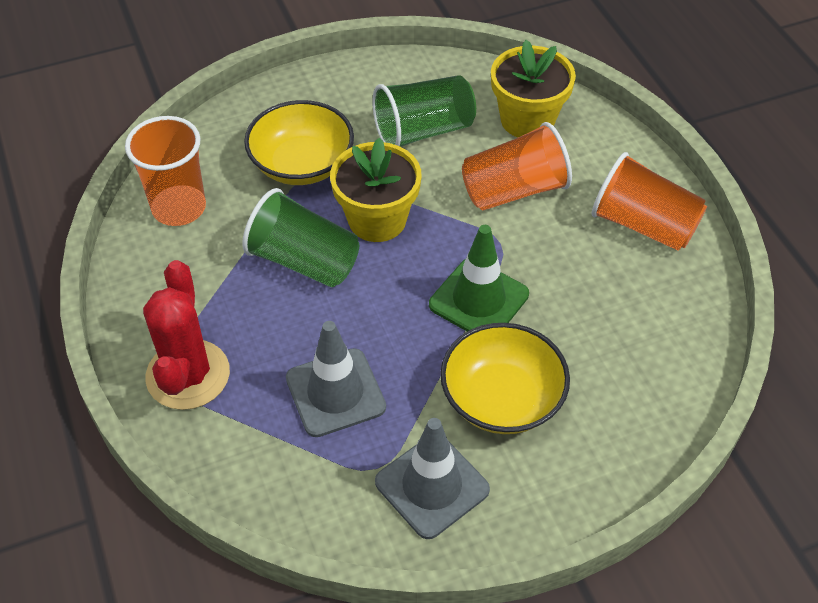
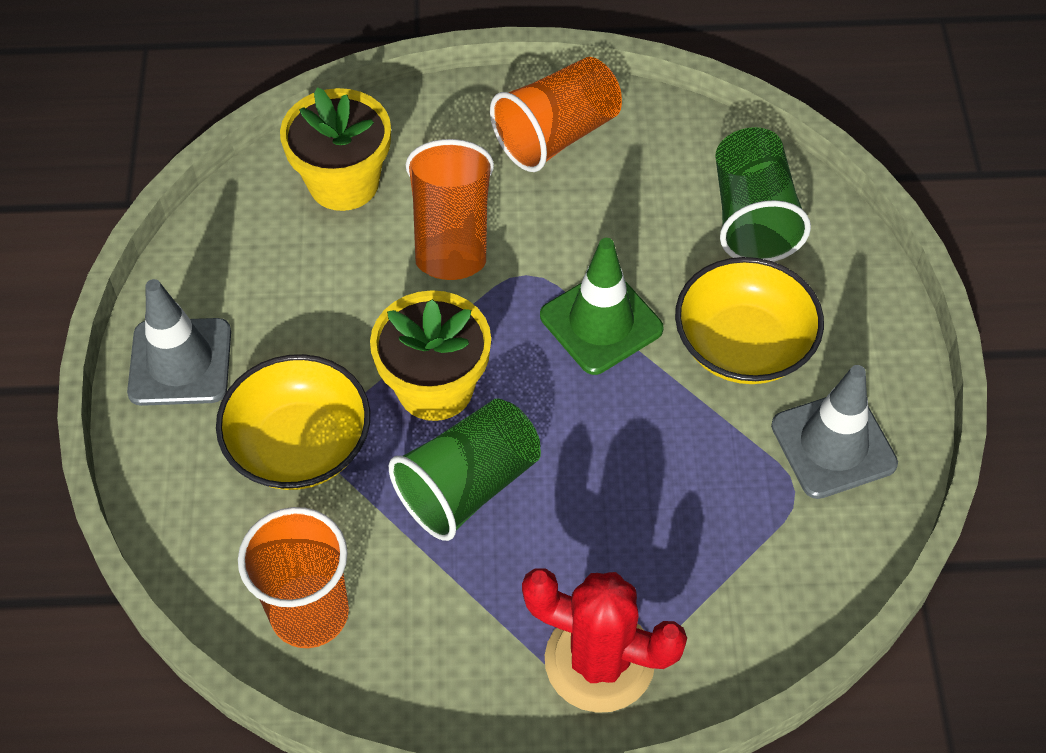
camera: 70 degrees left, 5 degrees up
(335, 393) = (681, 504): grey traffic cone -> grey traffic cone (180, 362)
(423, 131) = (308, 294): green cup -> green cup (752, 217)

